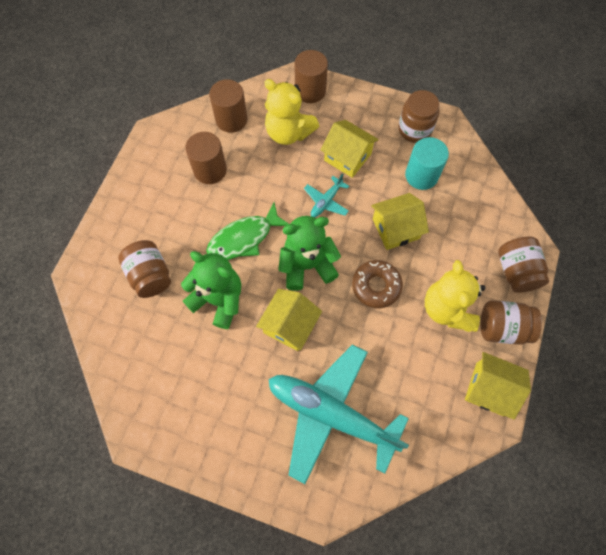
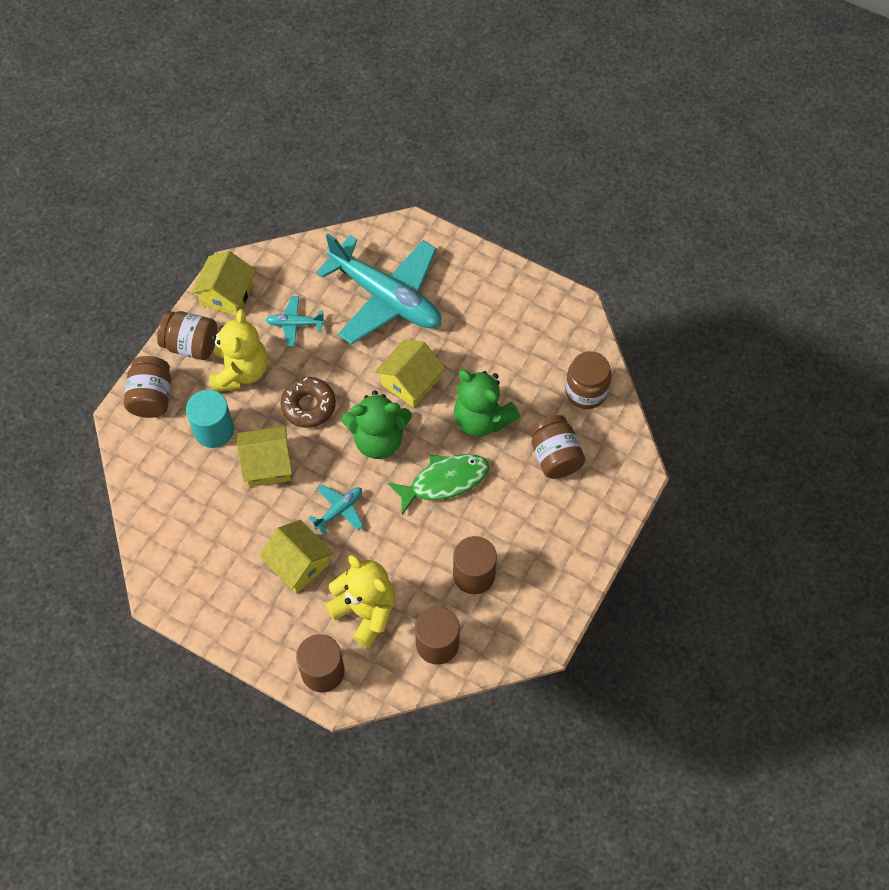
camera: 170 degrees left, 5 degrees down
(413, 367) = (295, 324): none -> turquoise plane
(415, 129) = (201, 588): brown jar -> brown jar (586, 391)
(421, 175) = (215, 524): turquoise cylinder -> turquoise cylinder (214, 430)
(489, 389) = (227, 294): yellow house -> yellow house turned 75 degrees clockwise

